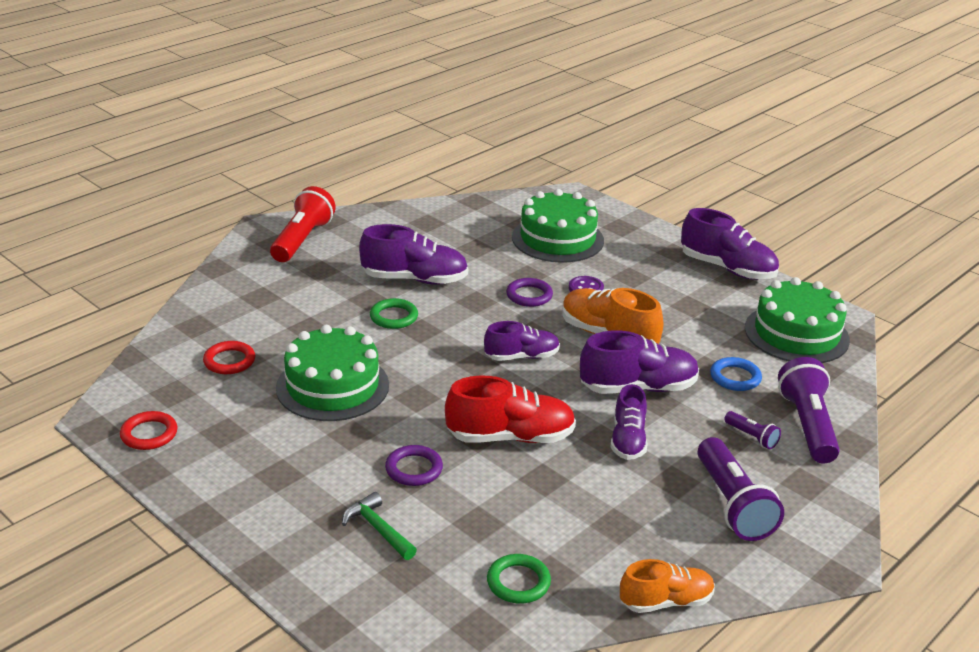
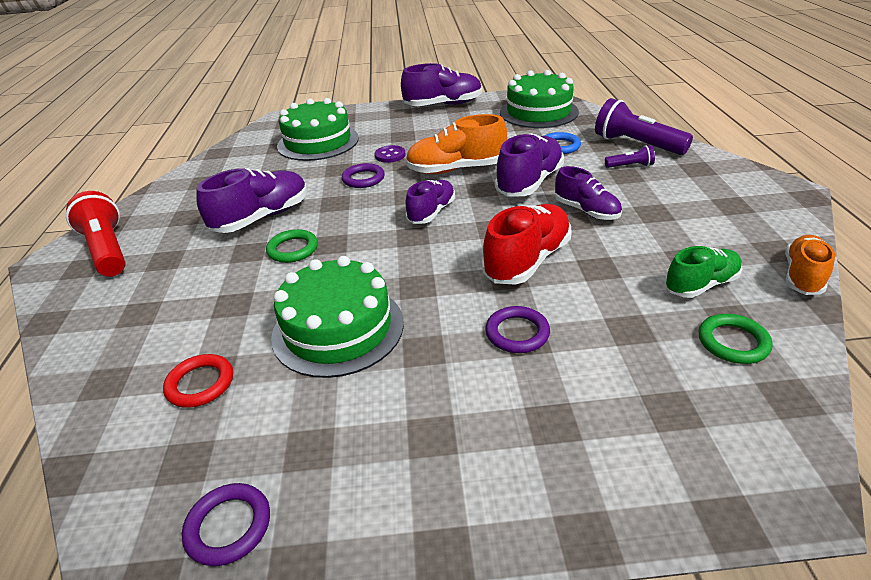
camera: 45 degrees left, 5 degrees up
(149, 434) = (228, 526): red ring -> purple ring
(377, 529) = (588, 399): green hammer -> none
(582, 544) = (701, 285): none -> green shoe
(732, 504) = (700, 202): purple flashlight -> none

